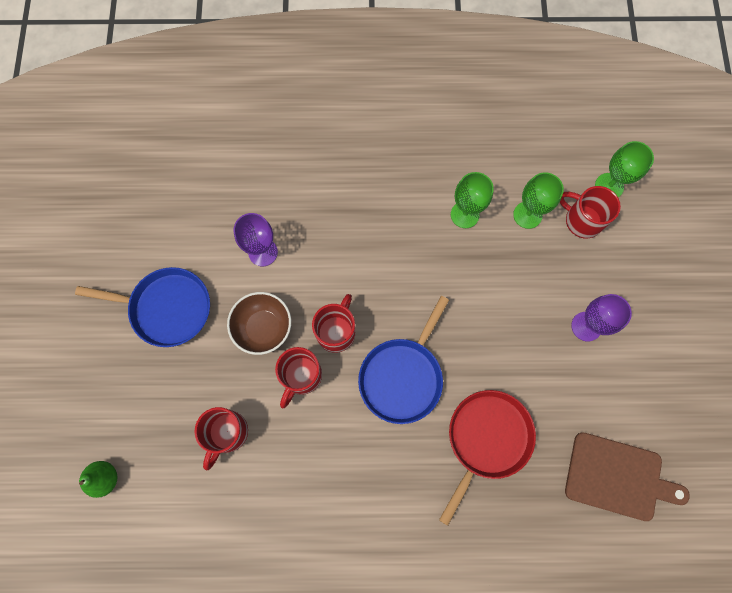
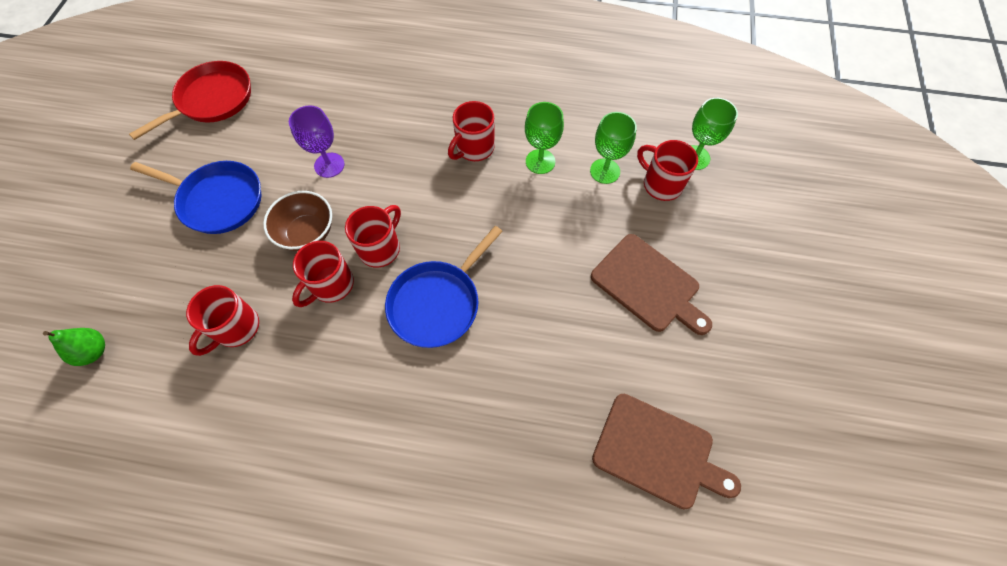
camera: 10 degrees right, 10 degrees down
(398, 210) = (474, 148): none -> red mug
(486, 439) = (514, 383): red pan -> red pan (212, 100)
(586, 326) = (648, 285): purple goblet -> brown cutting board

